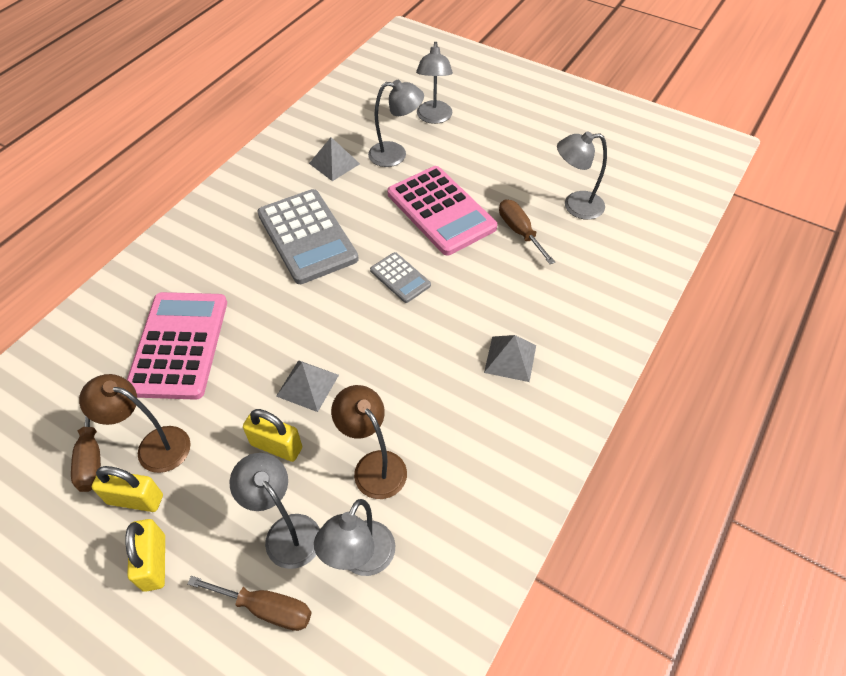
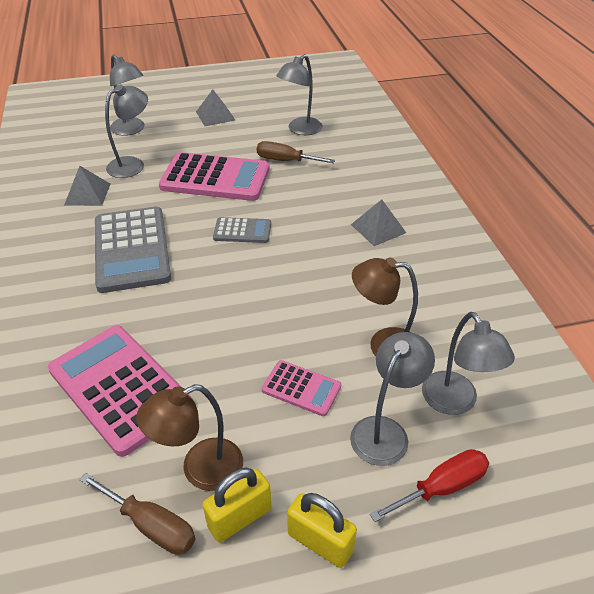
camera: 45 degrees left, 10 degrees down
(266, 608) = (442, 487): brown screwdriver -> red screwdriver
(276, 446) = (301, 388): yellow padlock -> pink calculator
(286, 531) = (385, 431): grey lamp -> grey lamp turned 120 degrees clockwise
(307, 237) = (131, 249): grey calculator -> grey calculator turned 60 degrees clockwise
(307, 385) = (269, 335): grey pyramid -> grey pyramid (215, 116)

